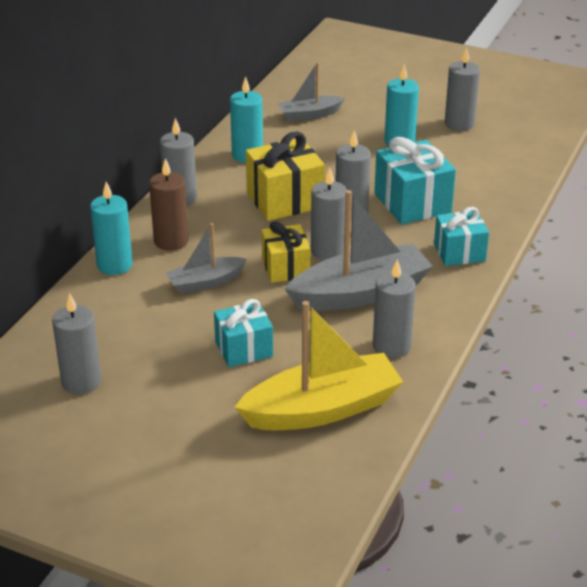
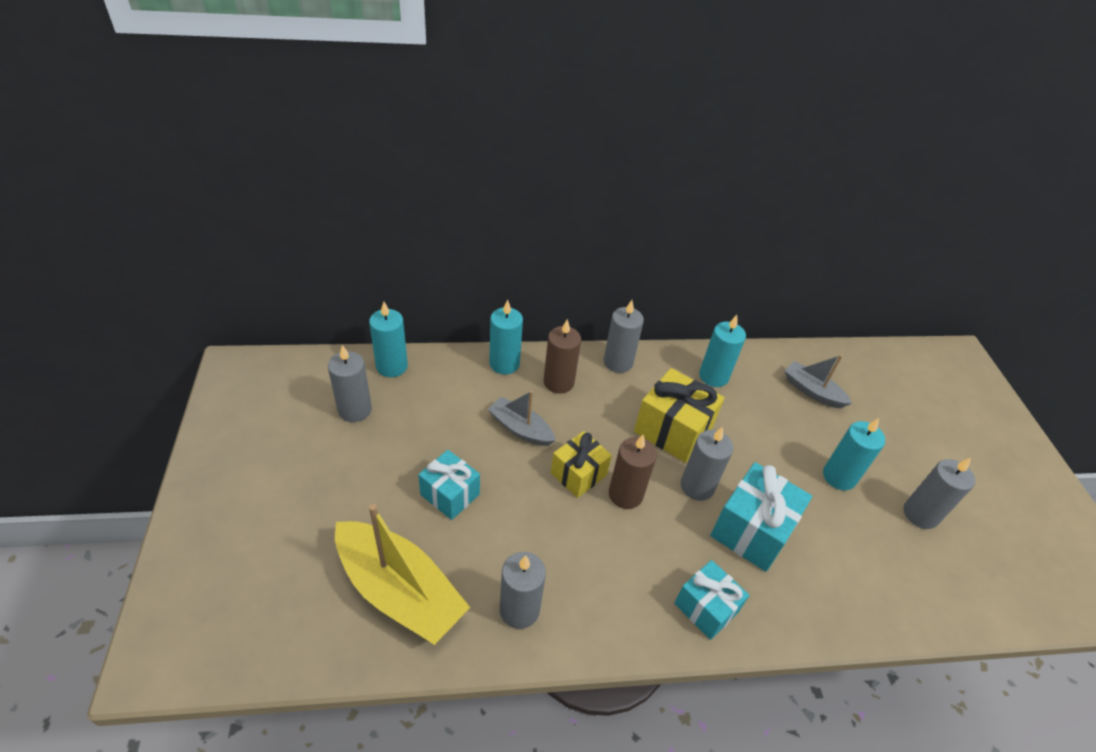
camera: 55 degrees right, 10 degrees up
(44, 339) = (392, 366): none -> turquoise candle
(328, 250) = (625, 494): grey candle -> brown candle
(360, 293) = (581, 548): grey boat -> none

